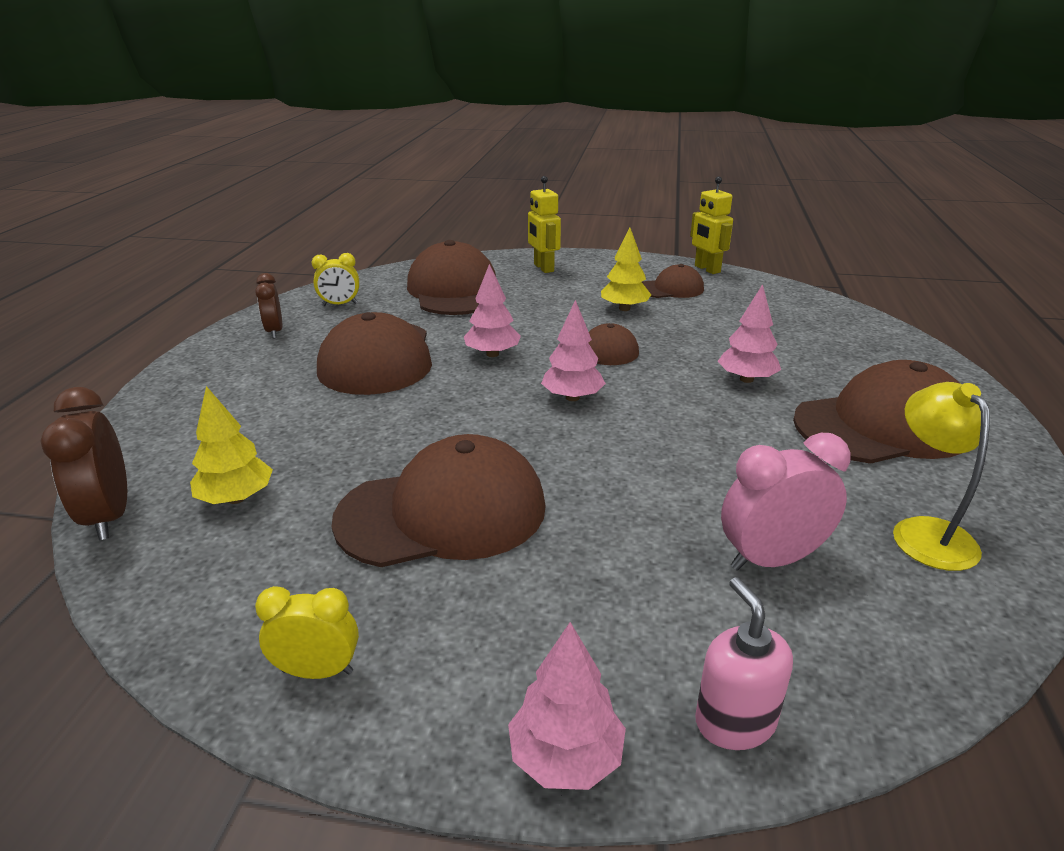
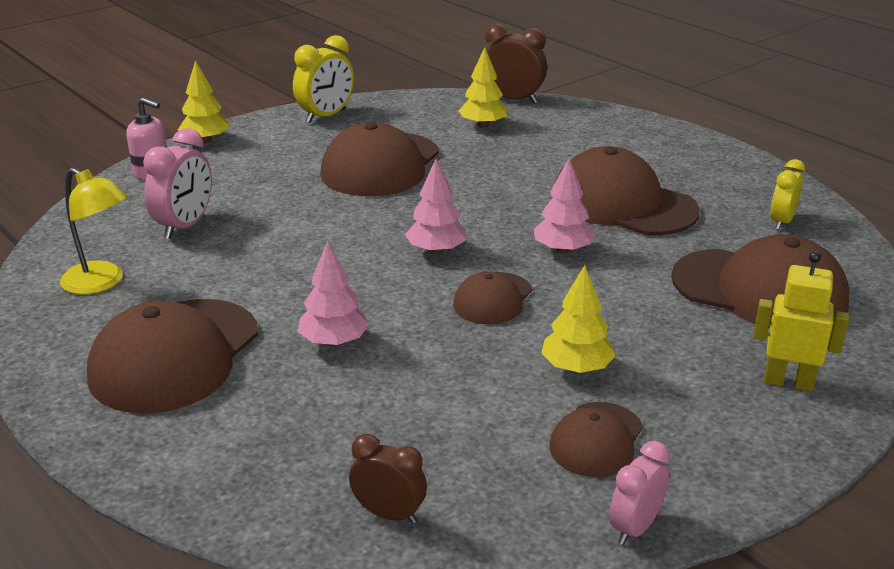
camera: 130 degrees right, 0 degrees up
(274, 331) = (738, 181): brown clock -> brown clock (389, 514)
(317, 671) = (326, 116): yellow clock -> yellow clock, size x1.53
(566, 757) = (205, 140): pink tree -> yellow tree
(707, 269) = (635, 527): yellow robot -> pink clock

